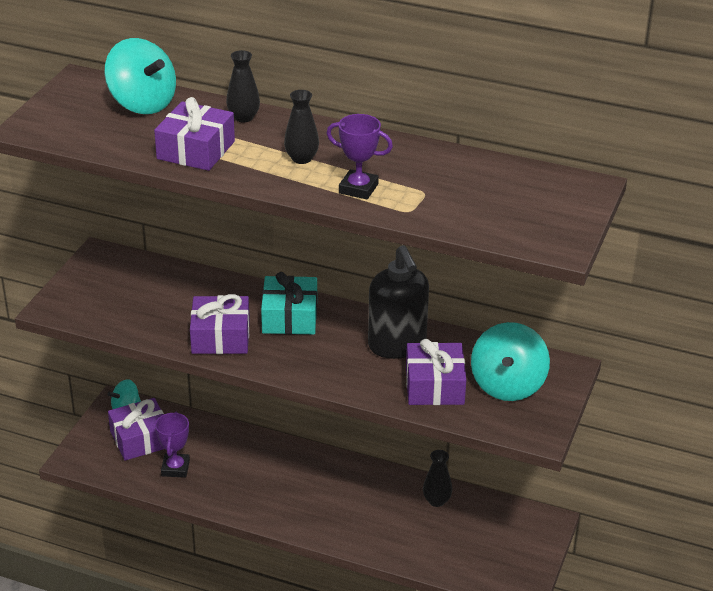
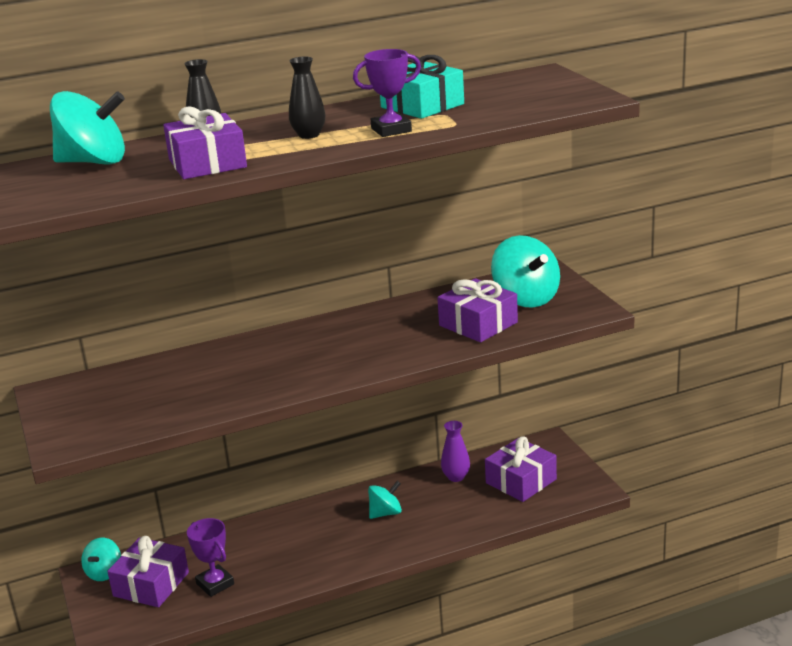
camera: 40 degrees left, 10 degrees down
(220, 337) = (259, 383): purple gift -> purple gift (521, 481)
(290, 317) = (295, 344): turquoise gift -> turquoise gift (422, 106)
(348, 494) = (385, 513): none -> turquoise spinning top
(397, 345) = (409, 318): black soap dispenser -> none
(436, 501) = (456, 477): black vase -> purple vase

